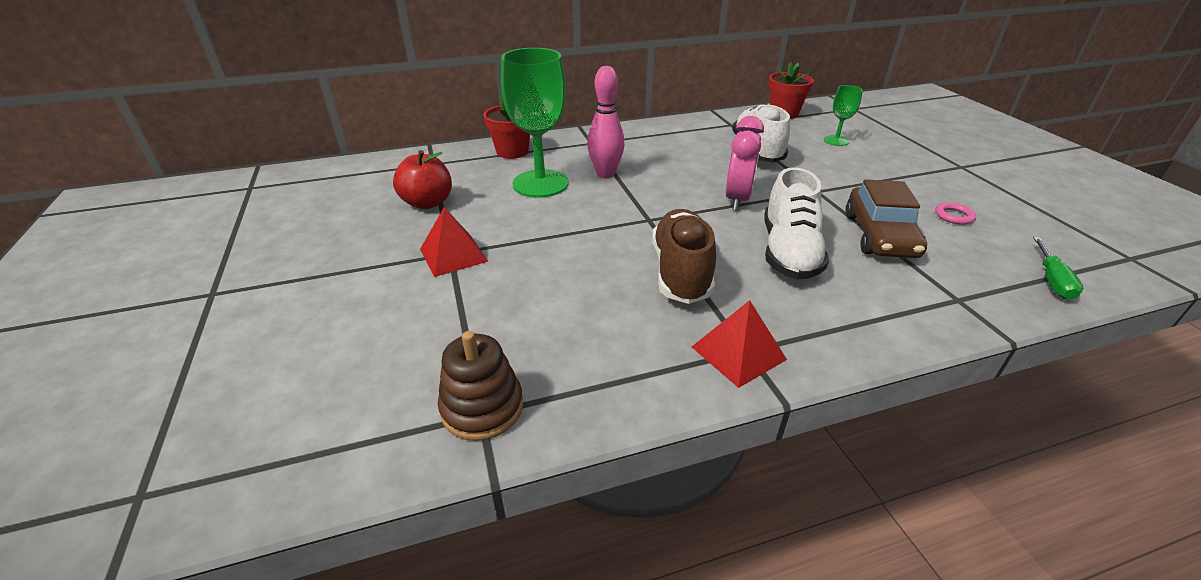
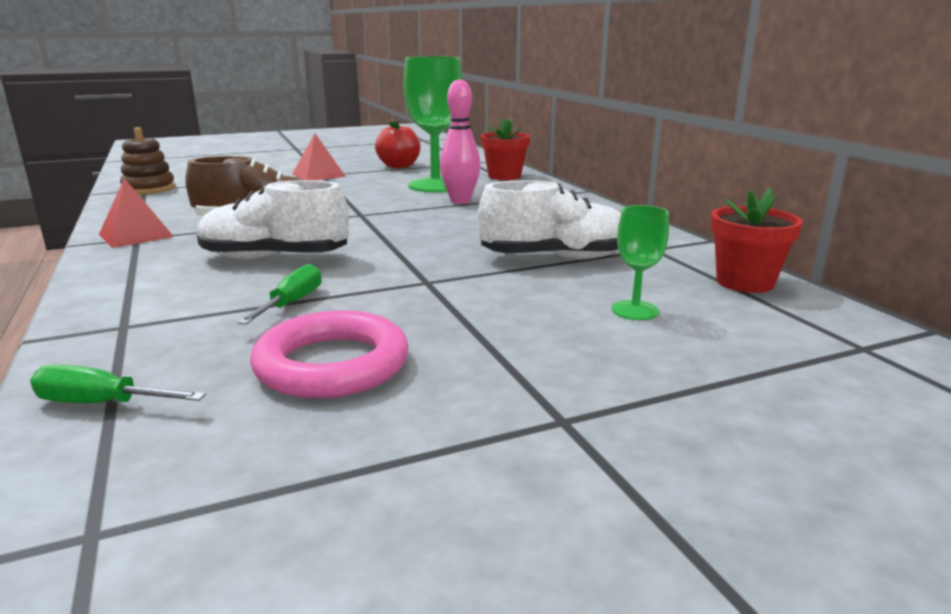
camera: 85 degrees right, 15 degrees down
(737, 199) = (401, 243): pink clock -> none
(880, 235) = (291, 303): brown car -> green screwdriver
(954, 216) = (332, 364): pink ring -> pink ring, size x2.27

